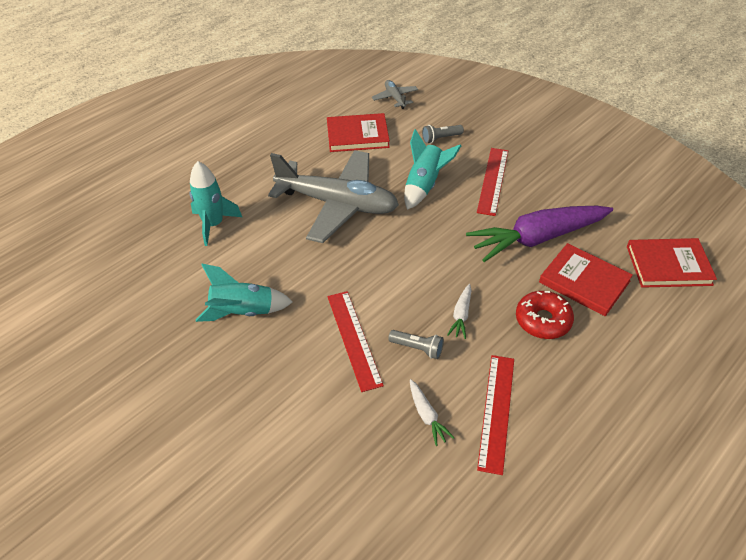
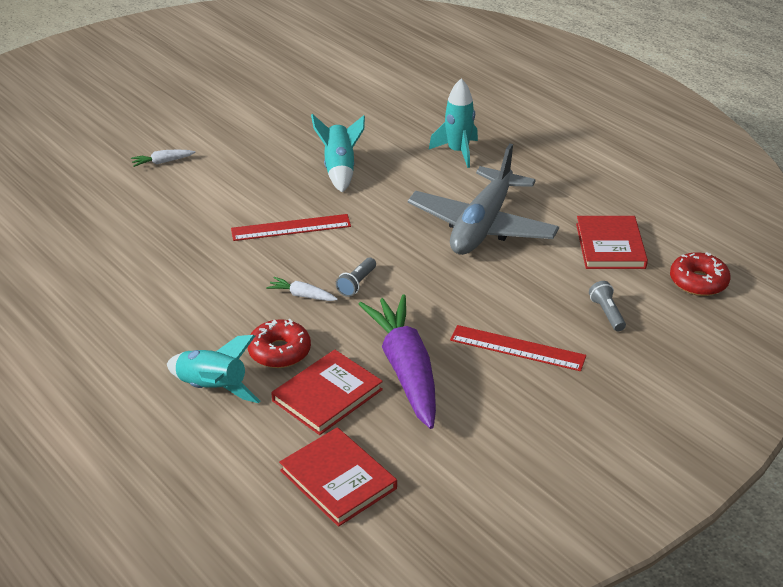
camera: 95 degrees right, 10 degrees down
(395, 98) = (698, 282): grey plane -> red donut
(417, 348) = (268, 264): grey flashlight -> grey flashlight (357, 284)
(424, 185) = (511, 290): turquoise rocket -> turquoise rocket (212, 388)
(427, 416) = (193, 262): white carrot -> white carrot (162, 162)
(496, 411) = (182, 303): red ruler -> none
(668, 265) = (338, 479): red book -> red book turned 45 degrees counterclockwise

